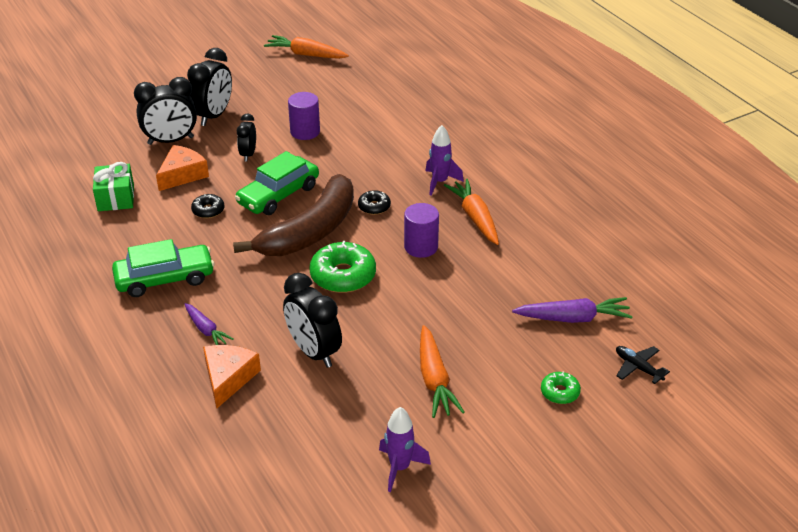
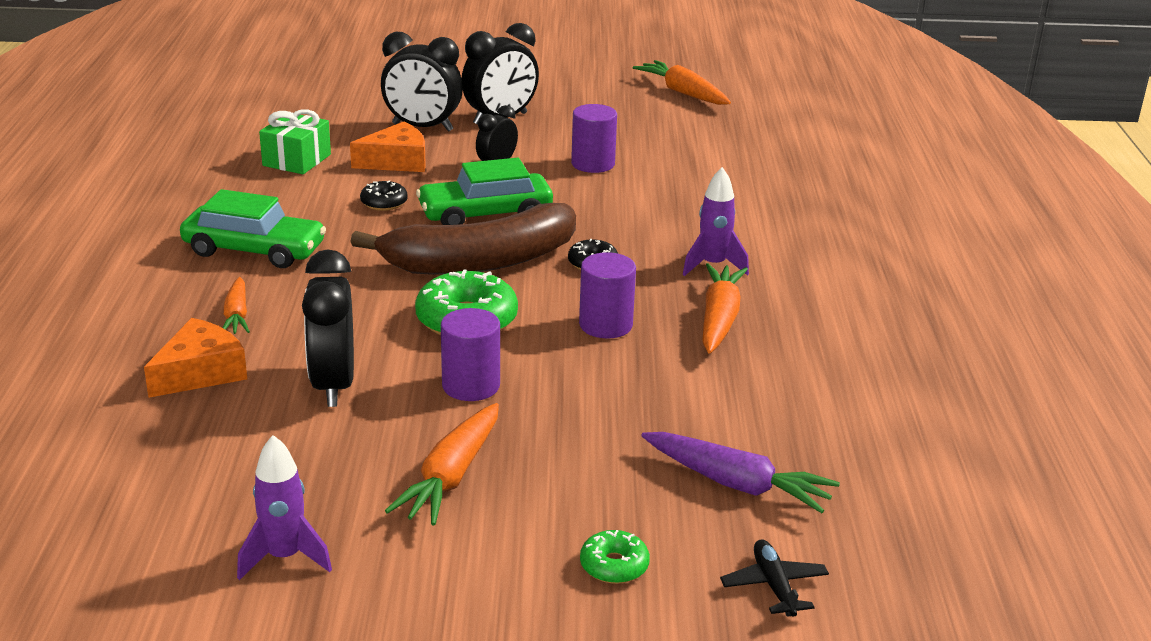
camera: 30 degrees right, 10 degrees down
(206, 330) = (237, 315): purple carrot -> orange carrot
(388, 318) = (471, 386): none -> purple cylinder

